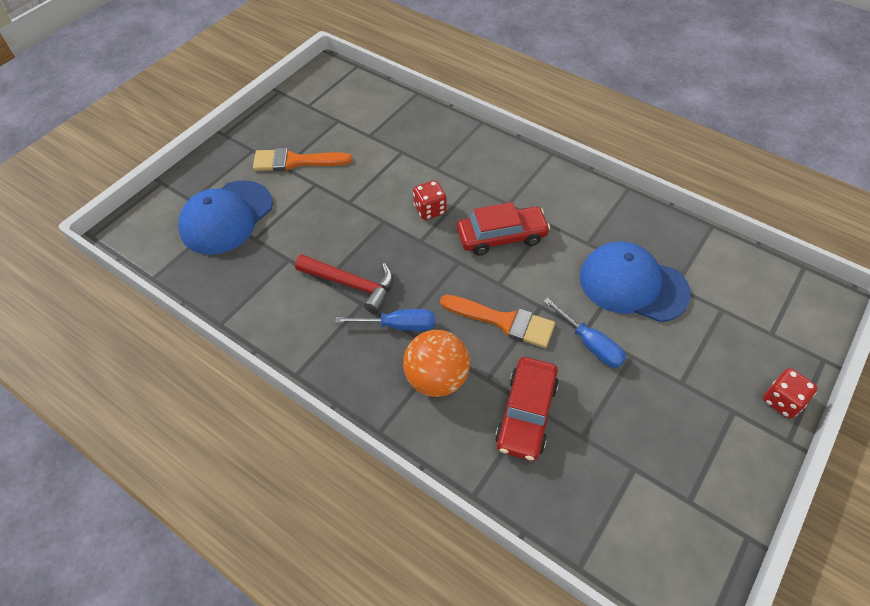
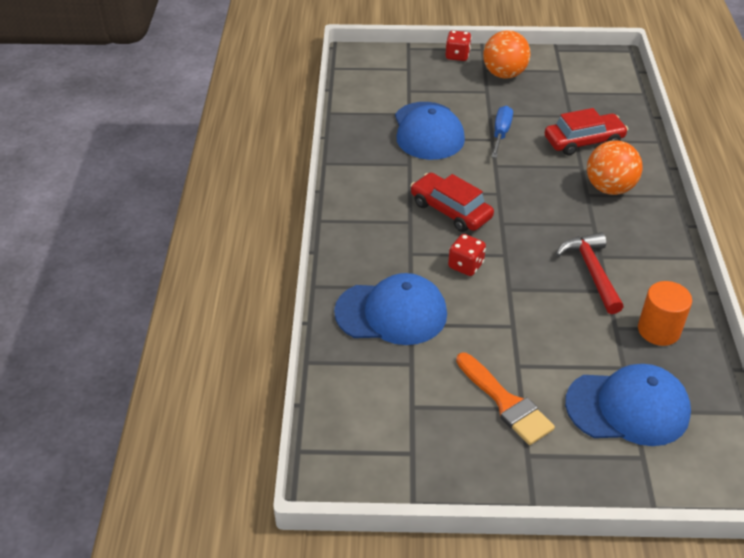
camera: 125 degrees left, 10 degrees down
(259, 284) = (658, 330): none -> orange cylinder
(399, 325) = (593, 226): blue screwdriver -> none
(420, 147) = (391, 313): none -> blue cap
(504, 321) = (528, 177): orange brush -> none
(711, 426) = (504, 74): none -> orange ball

